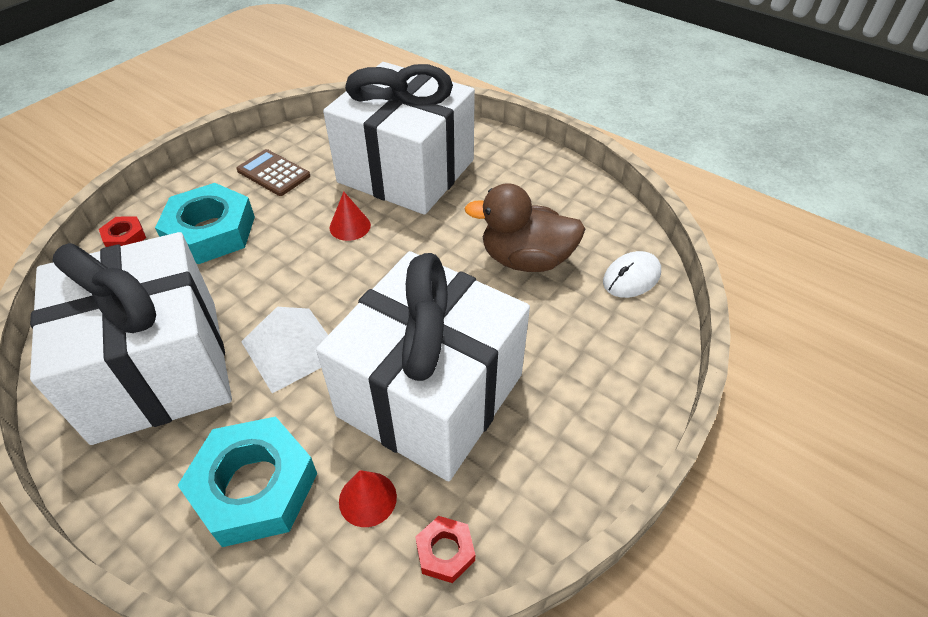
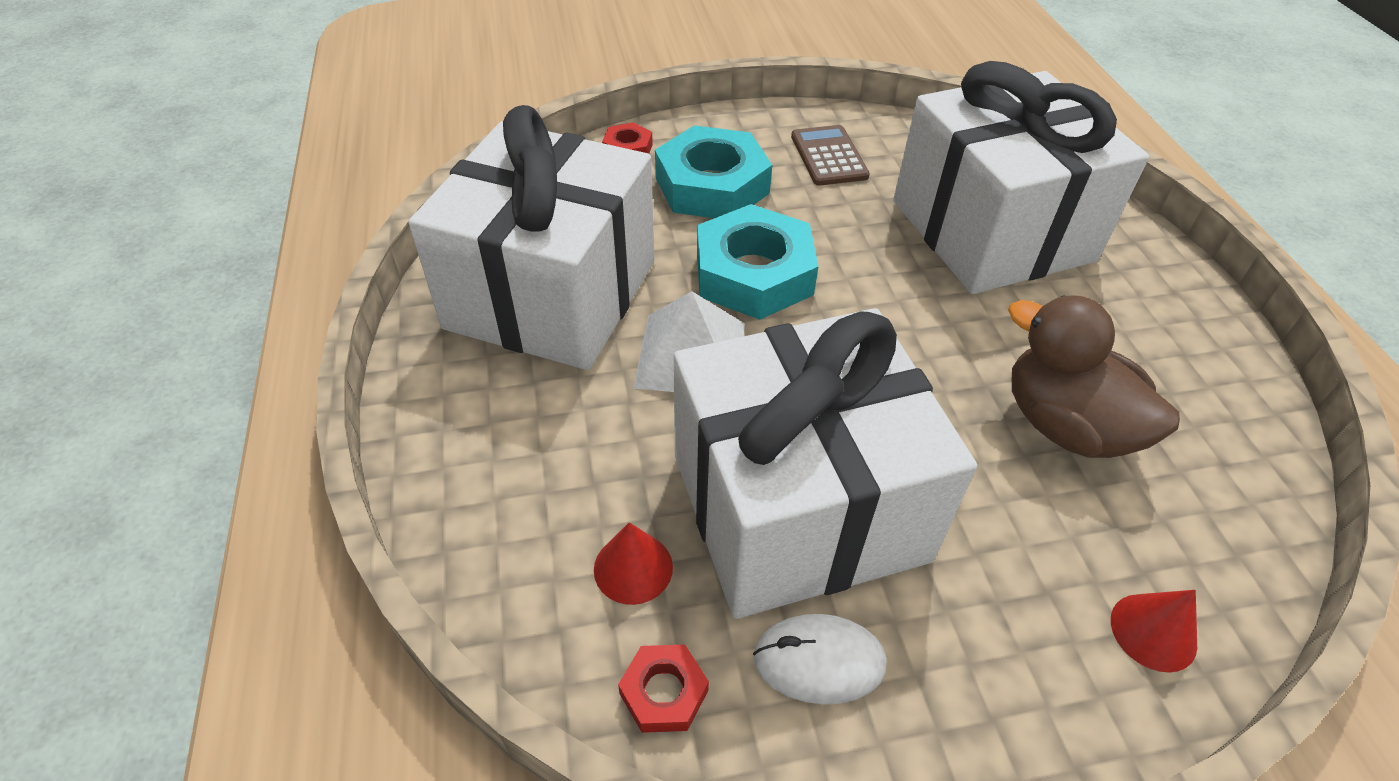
camera: 40 degrees right, 0 degrees up
(254, 487) = (539, 470): turquoise nut -> turquoise nut (753, 274)
(350, 226) = (866, 259): red cone -> red cone (1153, 632)
(631, 277) = (1215, 546): white mouse -> white mouse (819, 661)

